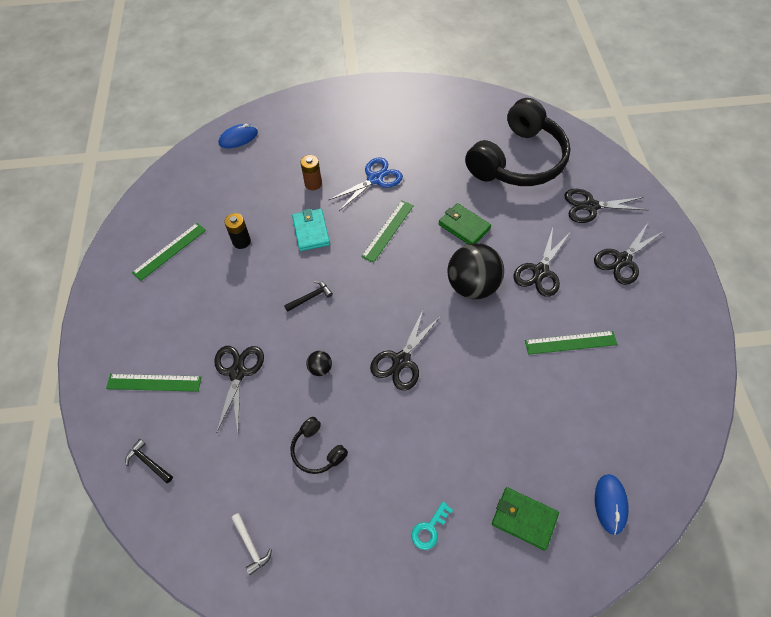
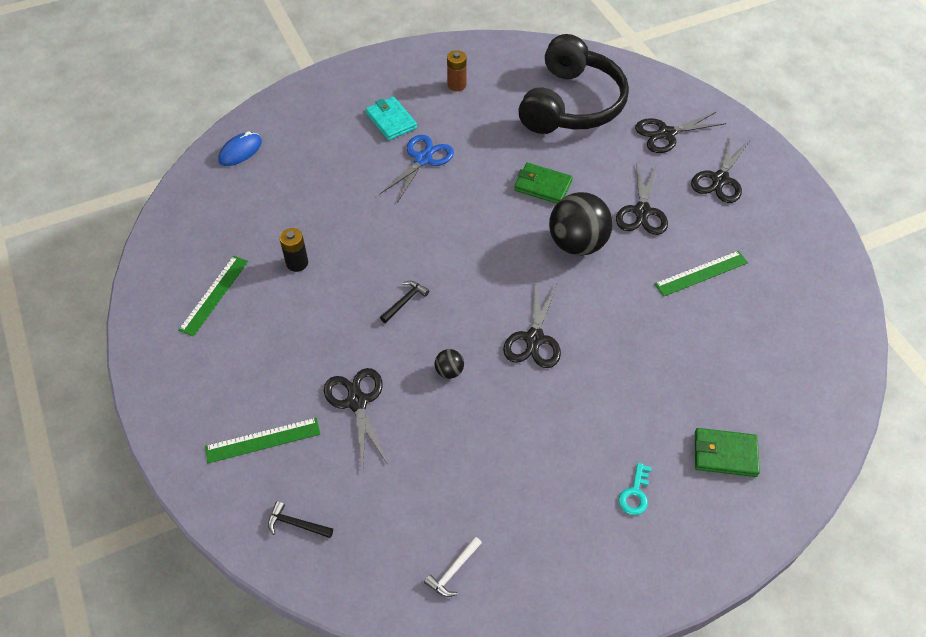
camera: 20 degrees left, 5 degrees down
(250, 546) = (453, 571): white hammer -> white hammer turned 90 degrees clockwise
(311, 231) = (374, 232): turquoise wallet -> turquoise wallet (391, 121)
(313, 184) = (353, 181): brown battery -> brown battery (456, 85)
(317, 450) = (483, 454): black headphones -> none
(388, 230) = (461, 210): green ruler -> none
(610, 504) = (801, 414): blue mouse -> none

